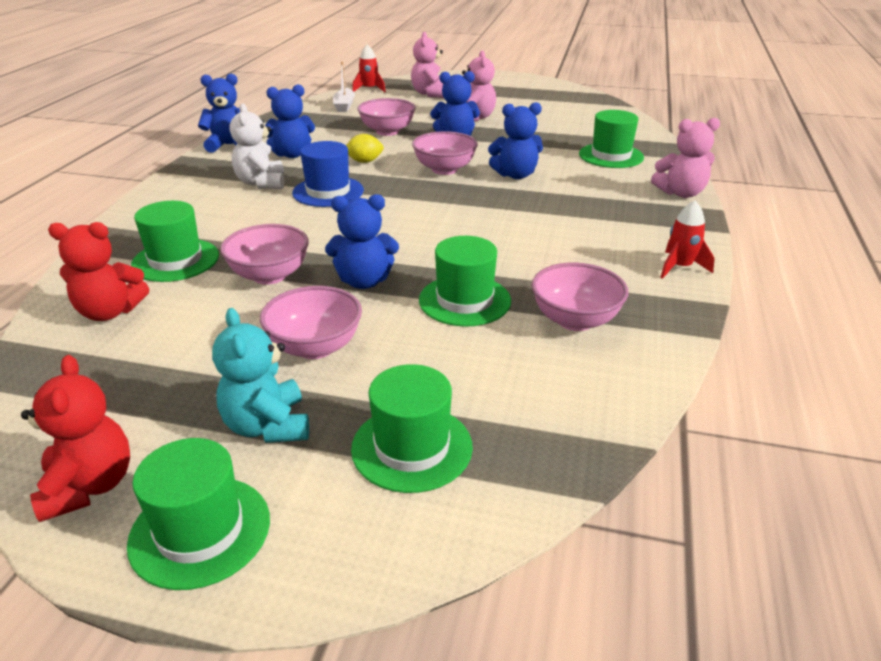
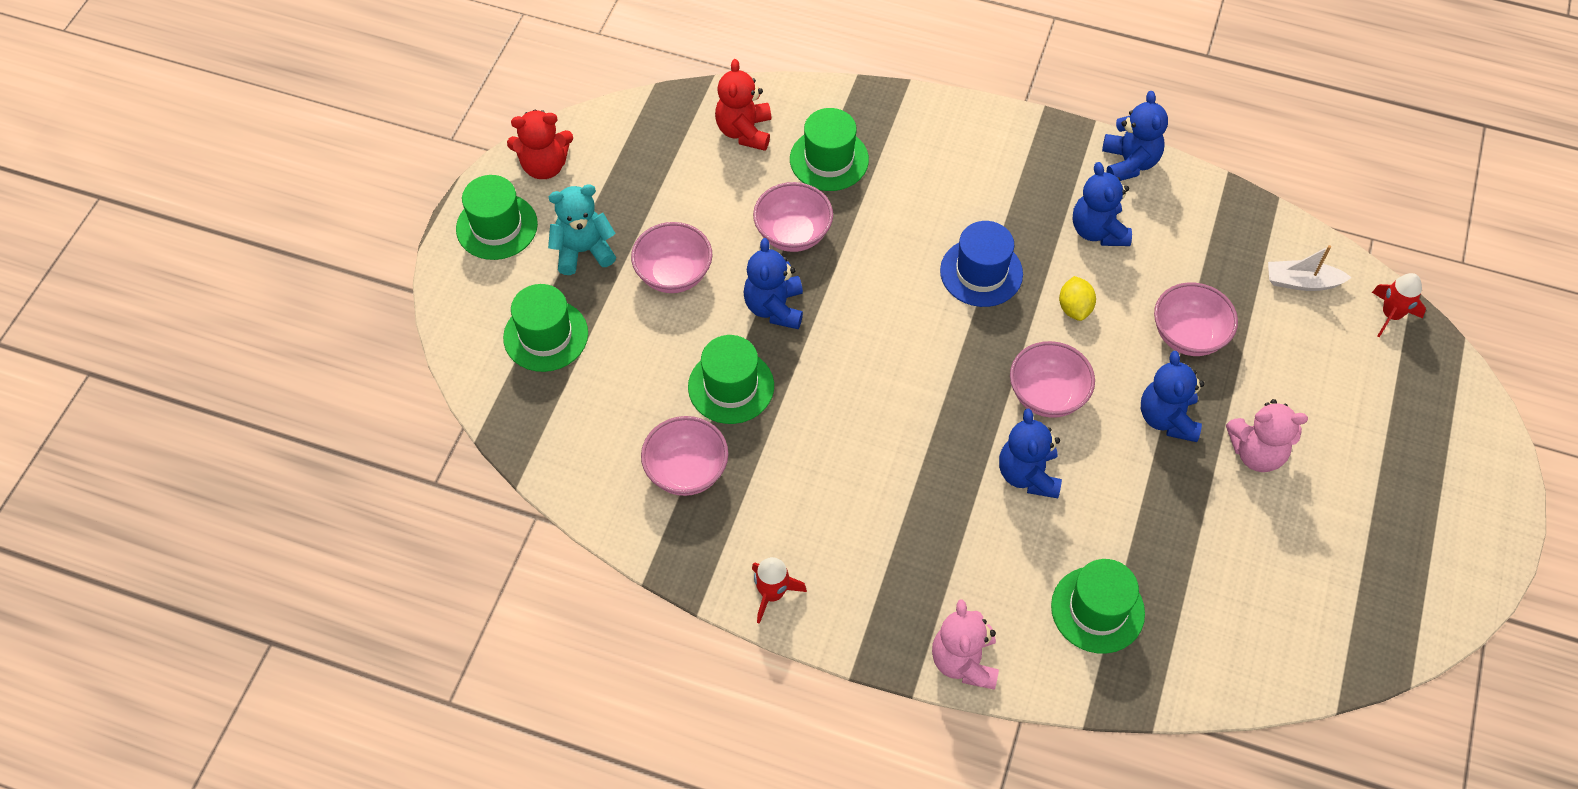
camera: 95 degrees right, 25 degrees up
(261, 183) = (1007, 207): white teddy bear -> none
(430, 94) = (1375, 400): pink teddy bear -> none

